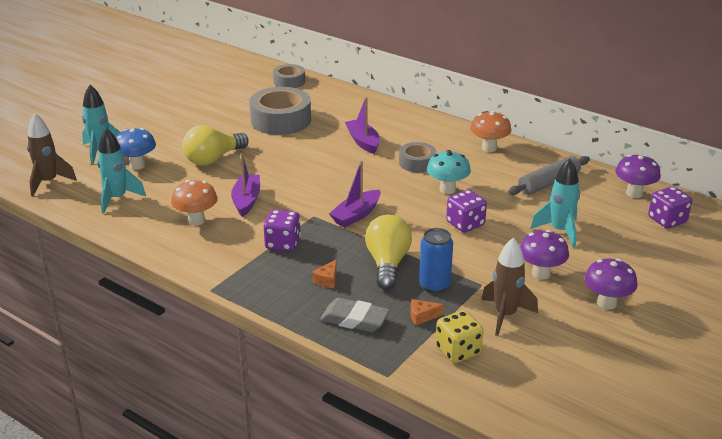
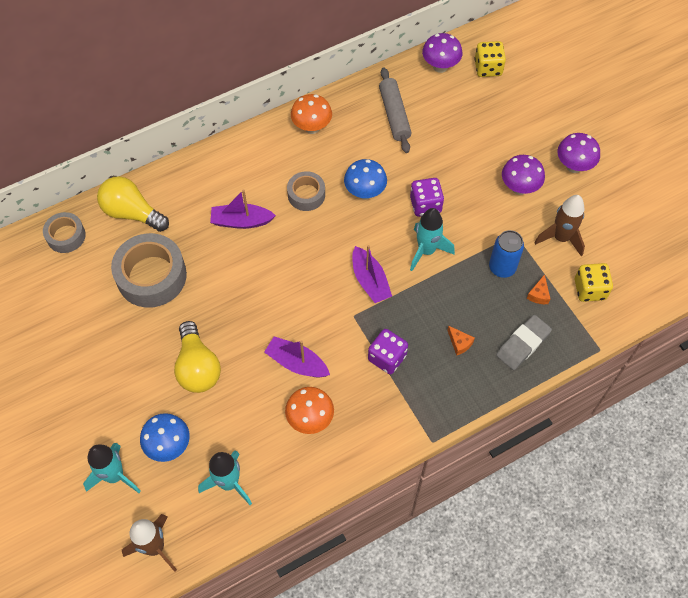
camera: 65 degrees left, 30 degrees up
(387, 264) = (457, 288): yellow light bulb -> yellow light bulb (132, 213)
(447, 189) = (365, 192): turquoise mushroom -> blue mushroom
(560, 231) = (468, 145): turquoise rocket -> turquoise rocket (426, 251)
(667, 220) = (488, 68): purple dice -> yellow dice

